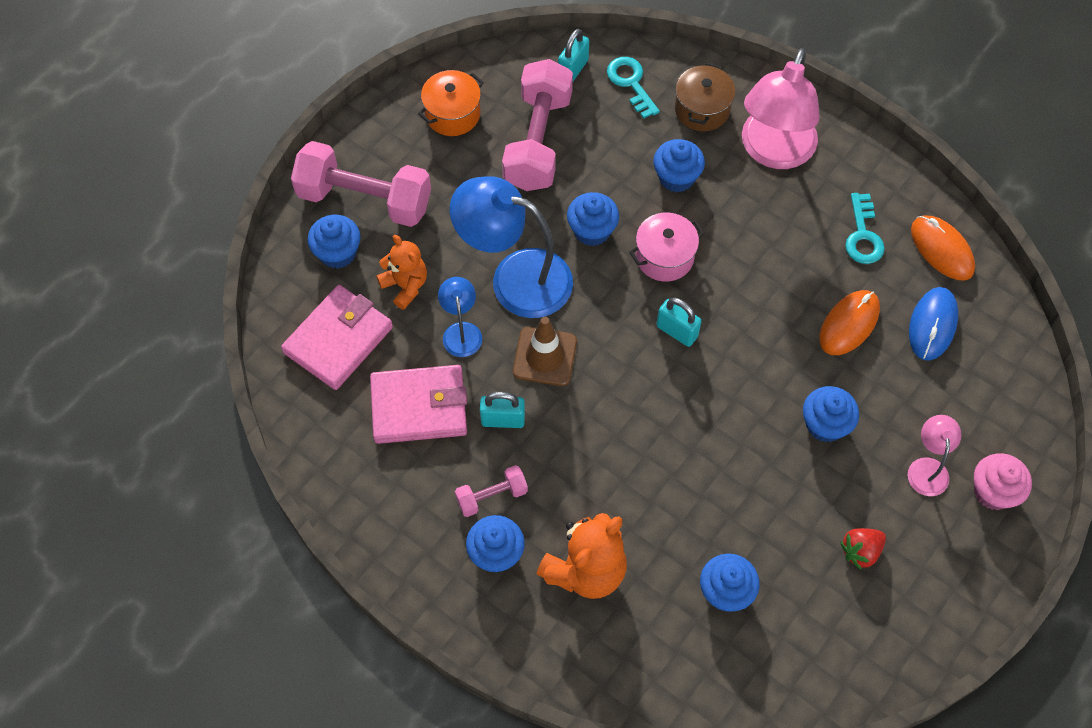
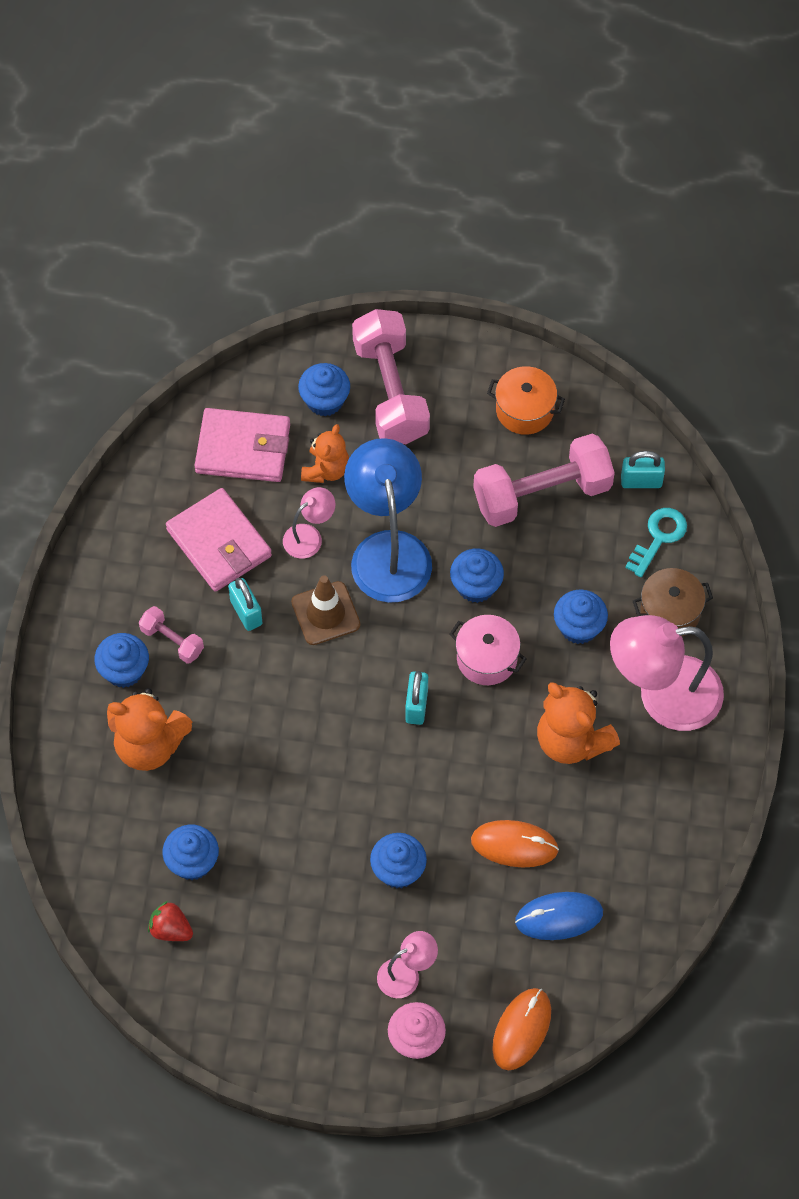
camera: 60 degrees right, 0 degrees up
(461, 331) = (309, 536): blue lamp -> pink lamp
(776, 234) = (572, 740): none -> orange teddy bear
(860, 551) = (292, 953): red strawberry -> red strawberry (171, 929)
(863, 235) = (619, 815): turquoise key -> none
(942, 249) = (648, 891): orange mouse -> orange mouse (522, 1030)

